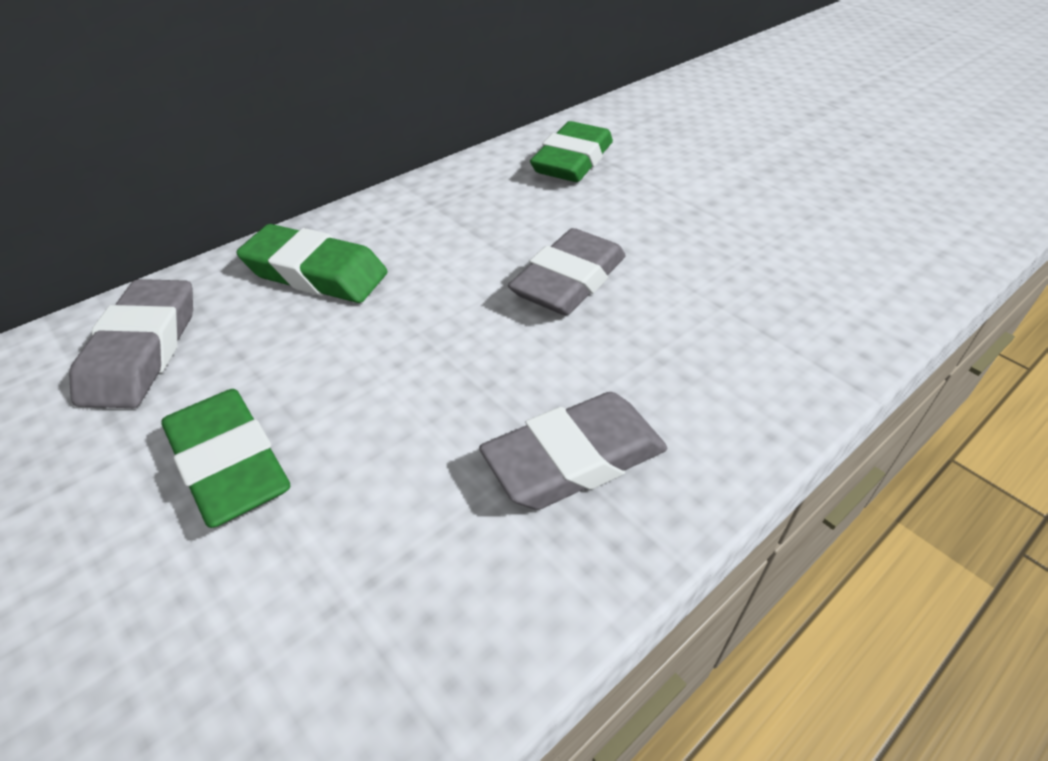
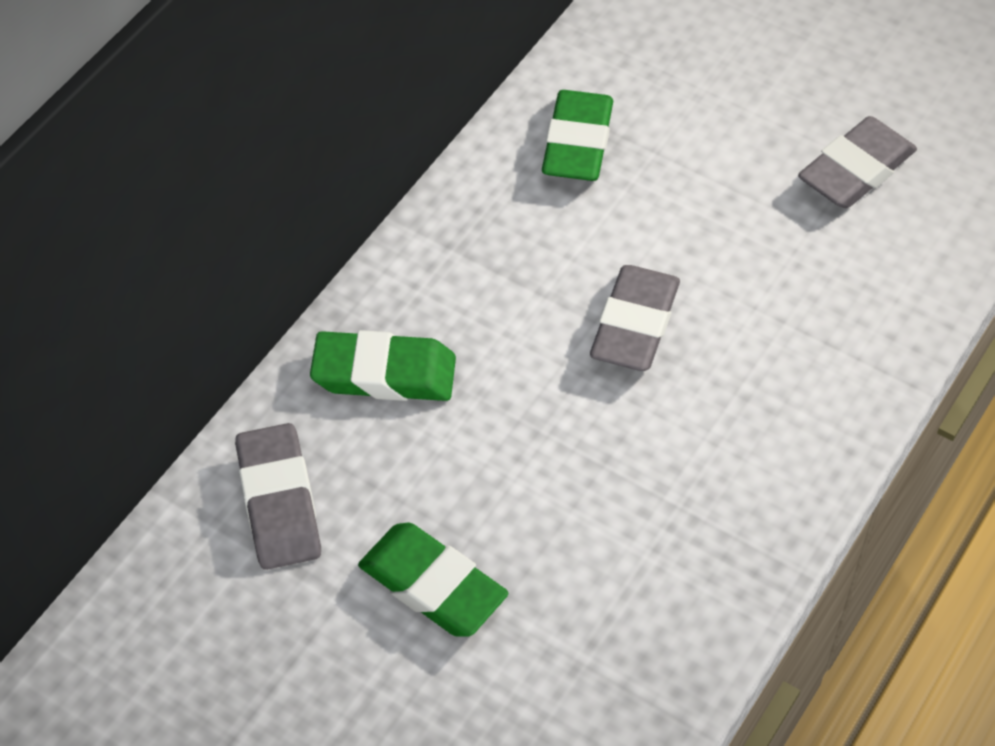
camera: 15 degrees left, 10 degrees up
(574, 459) = (702, 511): grey eraser -> grey eraser (856, 170)

